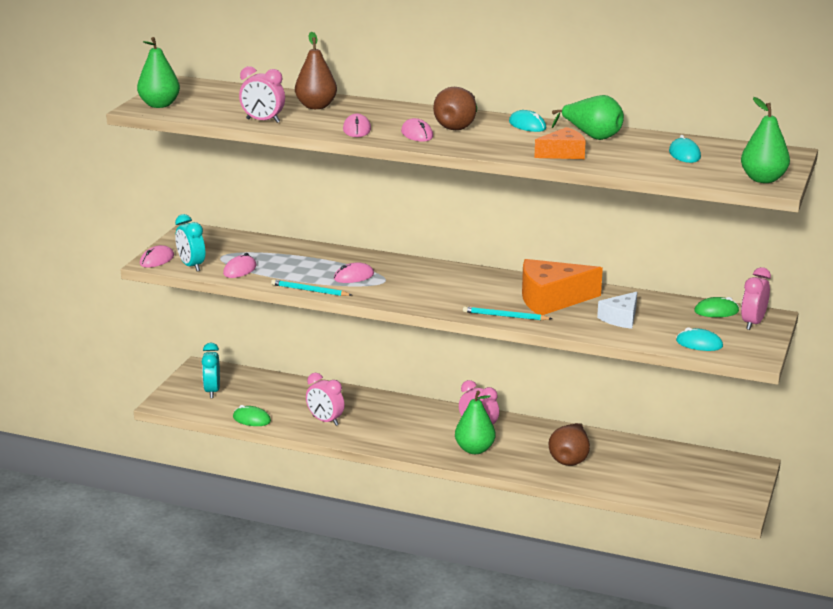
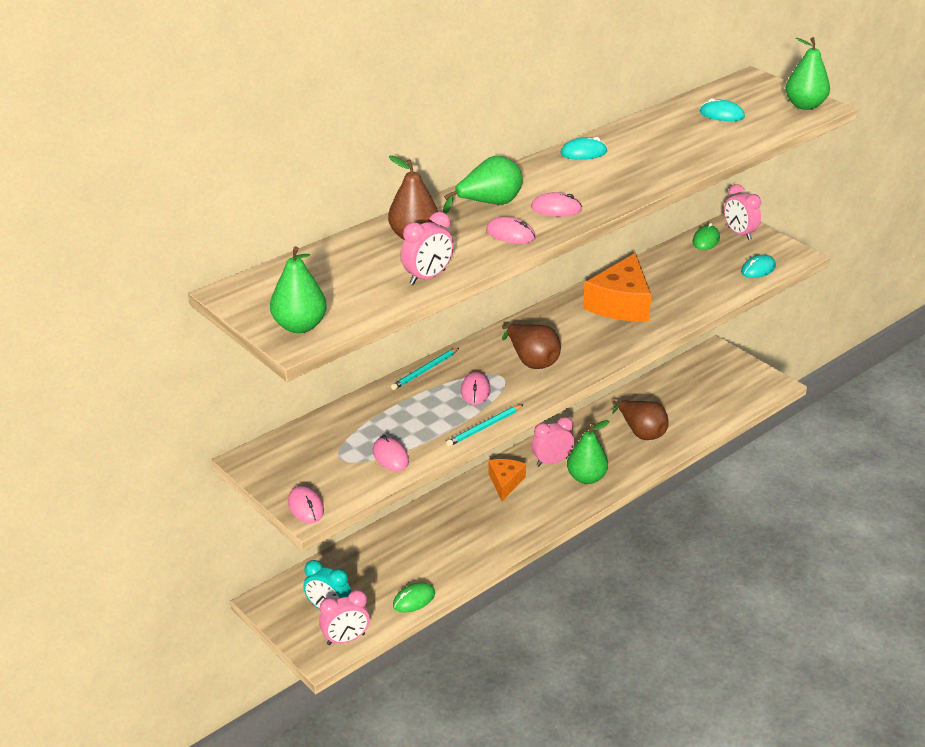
camera: 60 degrees left, 10 degrees up
(191, 266) = (348, 486): turquoise clock -> none
(325, 421) = (460, 550): pink clock -> pink clock (346, 639)
(457, 126) = (553, 184): brown pear -> brown pear (532, 361)
(505, 316) = (635, 338): turquoise pencil -> turquoise pencil (425, 370)
(563, 153) = (674, 160): orange cheese -> orange cheese (505, 482)
(592, 136) = (642, 135): green pear -> green pear (489, 203)
(620, 318) = (685, 285): white cheese -> none

